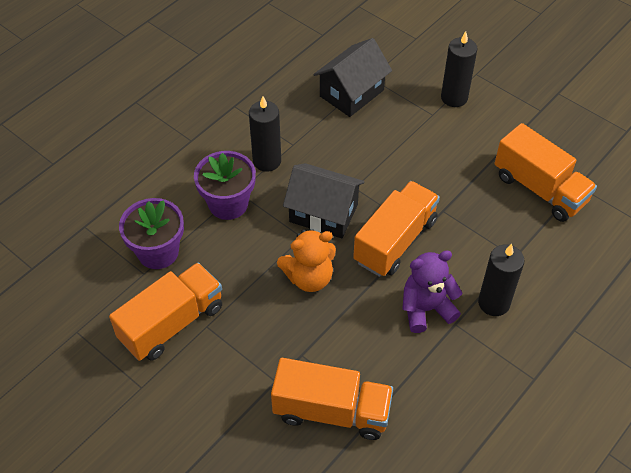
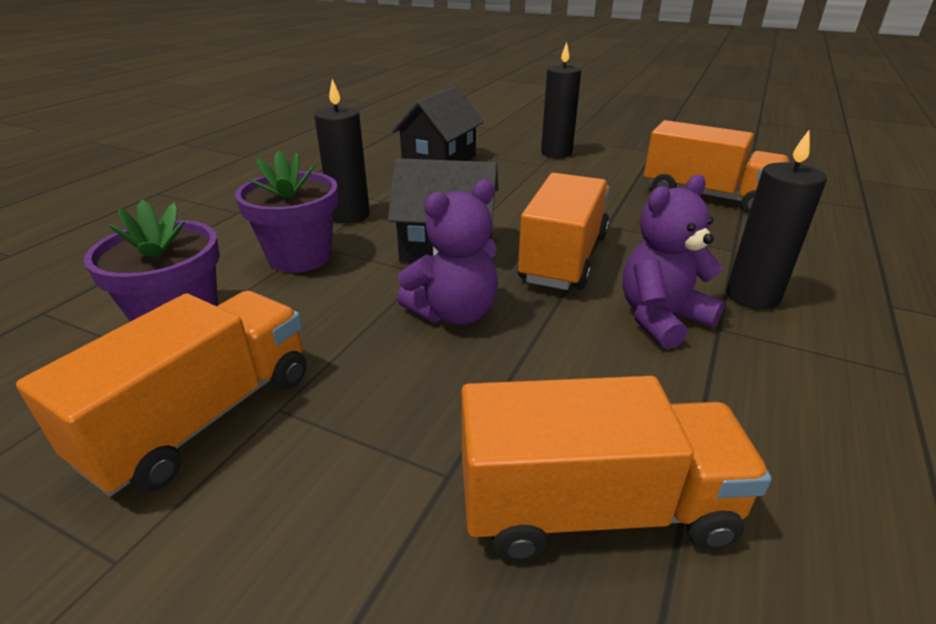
camera: 15 degrees left, 20 degrees down
(309, 277) = (454, 313): orange teddy bear -> purple teddy bear

